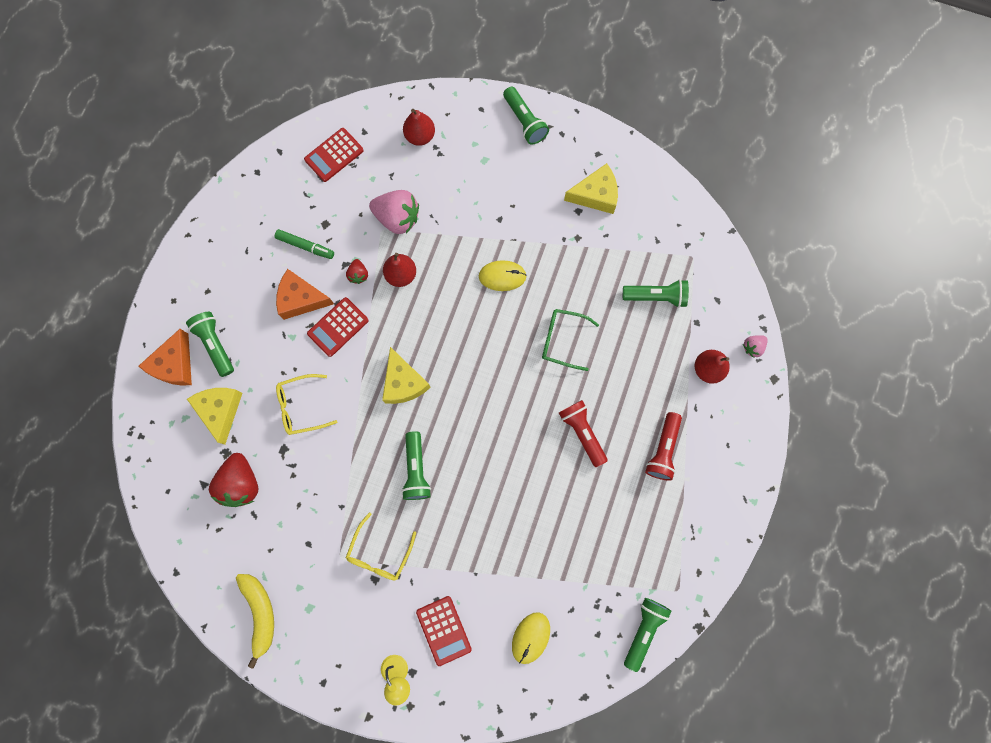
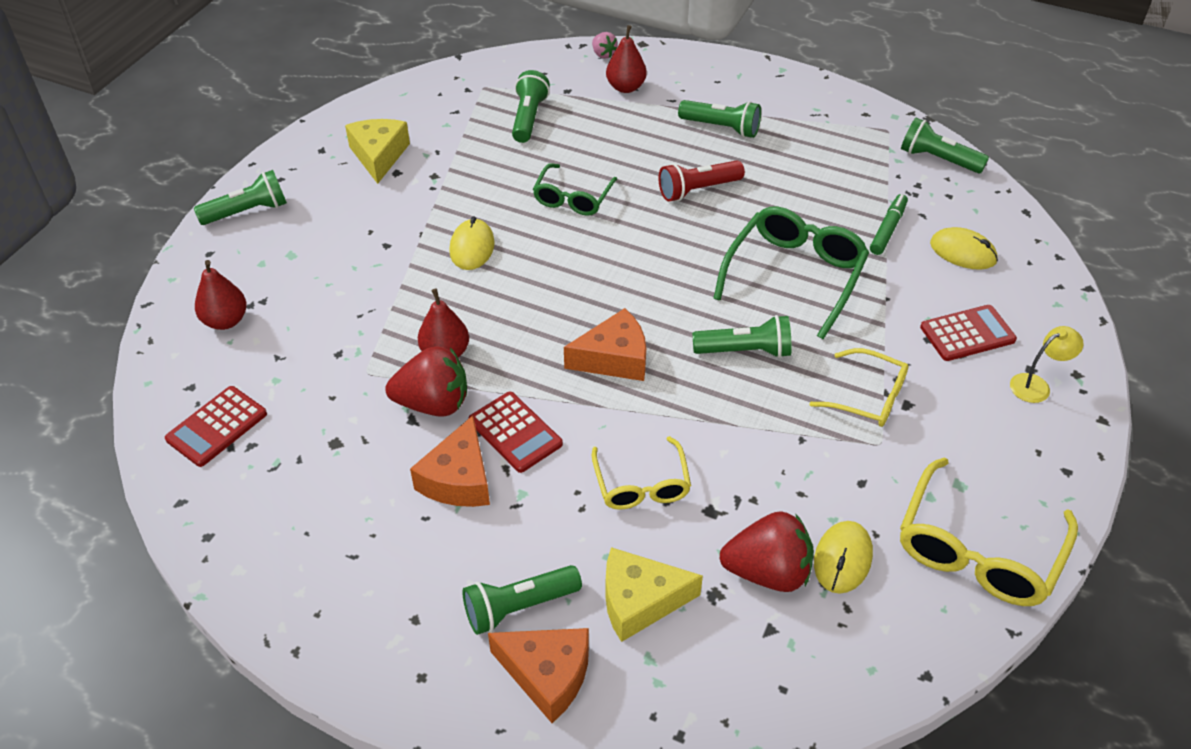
camera: 85 degrees left, 30 degrees down
(251, 528) = (842, 559): none -> yellow mouse
(260, 613) = (978, 549): yellow banana -> yellow glasses
(305, 246) = (367, 470): green marker -> green marker (888, 229)
(334, 155) = (216, 426): red calculator -> red calculator turned 75 degrees clockwise
(358, 275) = (433, 403): red strawberry -> red strawberry, size x2.00
(397, 218) = (352, 353): pink strawberry -> none
(403, 382) = (614, 358): yellow cheese -> orange cheese
(493, 506) = (794, 276): none -> green glasses
(663, 450) = (721, 128): red flashlight -> green flashlight

